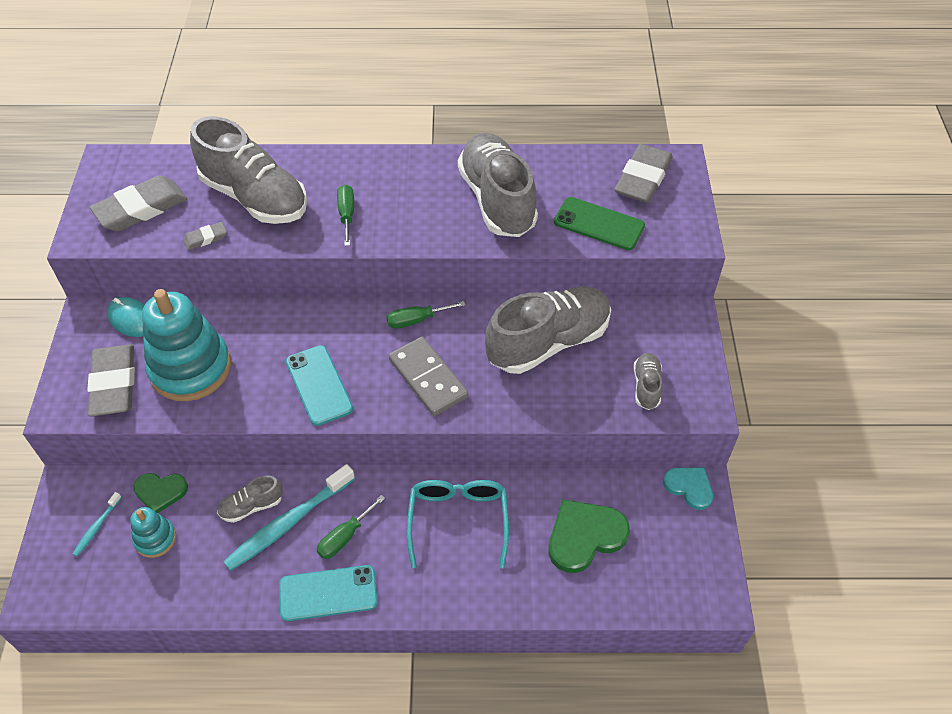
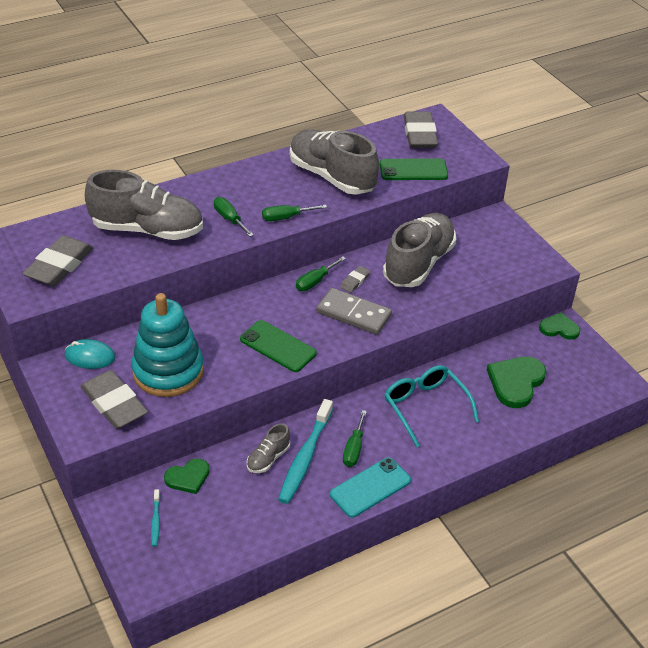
camera: 30 degrees left, 10 degrees down
(155, 539) = (210, 509): turquoise stacking toy -> none
(205, 238) = (132, 268): grey eraser -> grey eraser (355, 281)
(319, 385) = (278, 346): turquoise phone -> green phone
(407, 235) = (286, 217): none -> green screwdriver
(646, 386) = (503, 267): grey shoe -> none
(689, 487) = (559, 328): turquoise heart -> green heart

